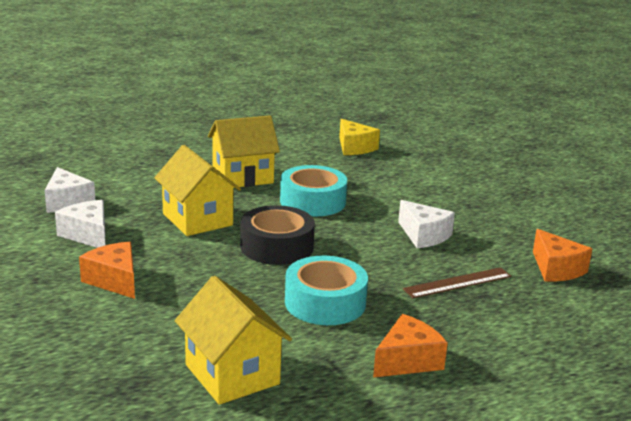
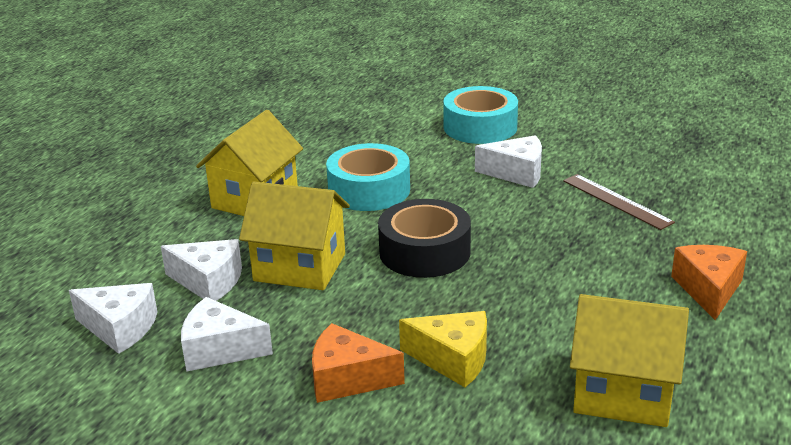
camera: 40 degrees left, 5 degrees up
(143, 203) = (209, 282): none -> white cheese
(325, 303) = (562, 279): turquoise tape -> turquoise tape (480, 127)
(354, 147) = (302, 117): yellow cheese -> yellow cheese (453, 359)
(458, 283) = (617, 201): brown ruler -> brown ruler turned 60 degrees counterclockwise
(556, 269) = (654, 150): orange cheese -> none

